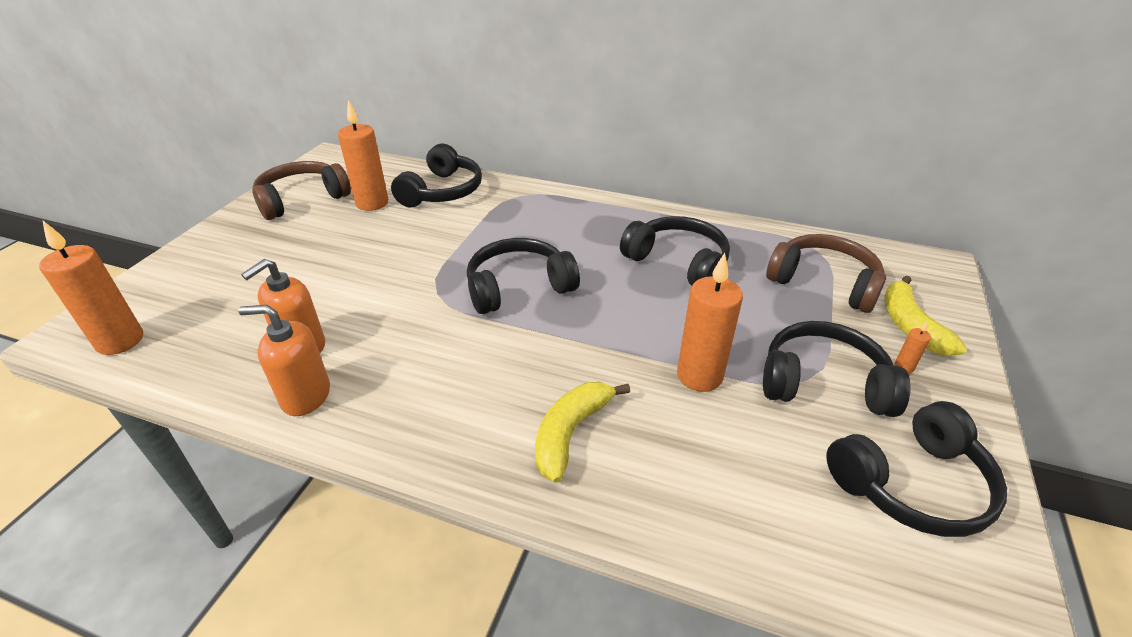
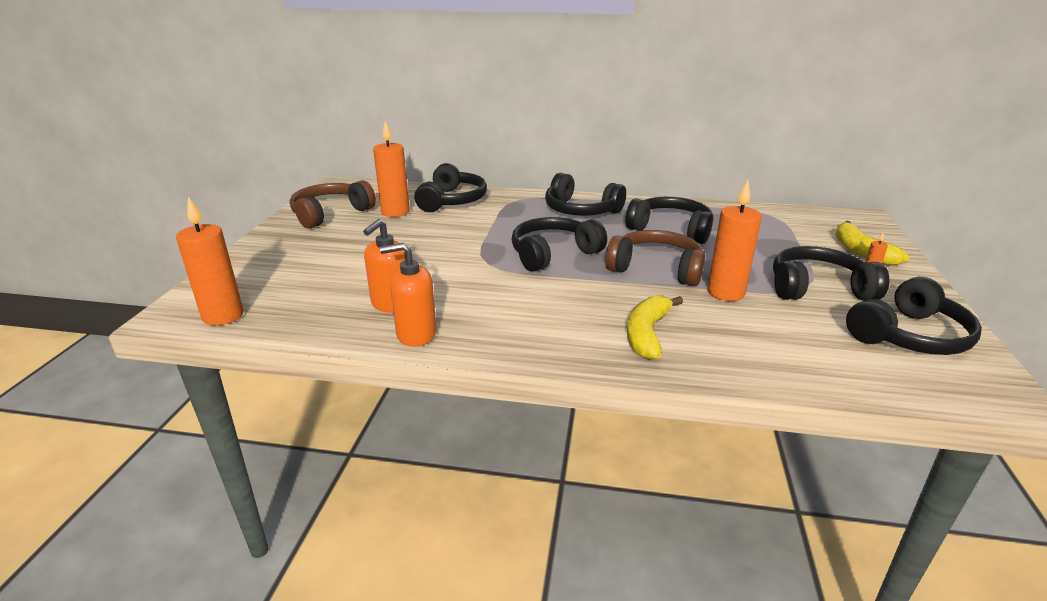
camera: 10 degrees left, 10 degrees down
(583, 220) = (580, 210): none -> black headphones
(824, 283) = (786, 233): brown headphones -> brown headphones (656, 269)

